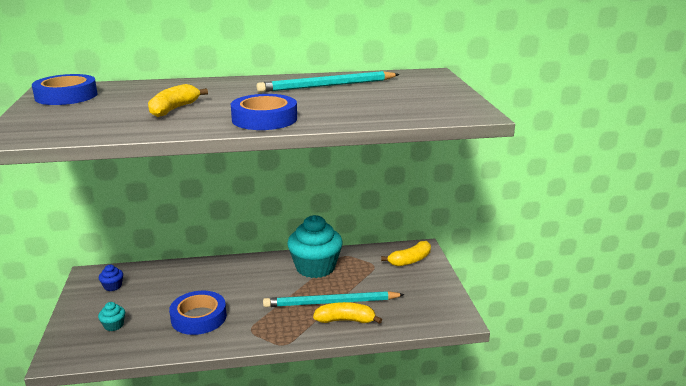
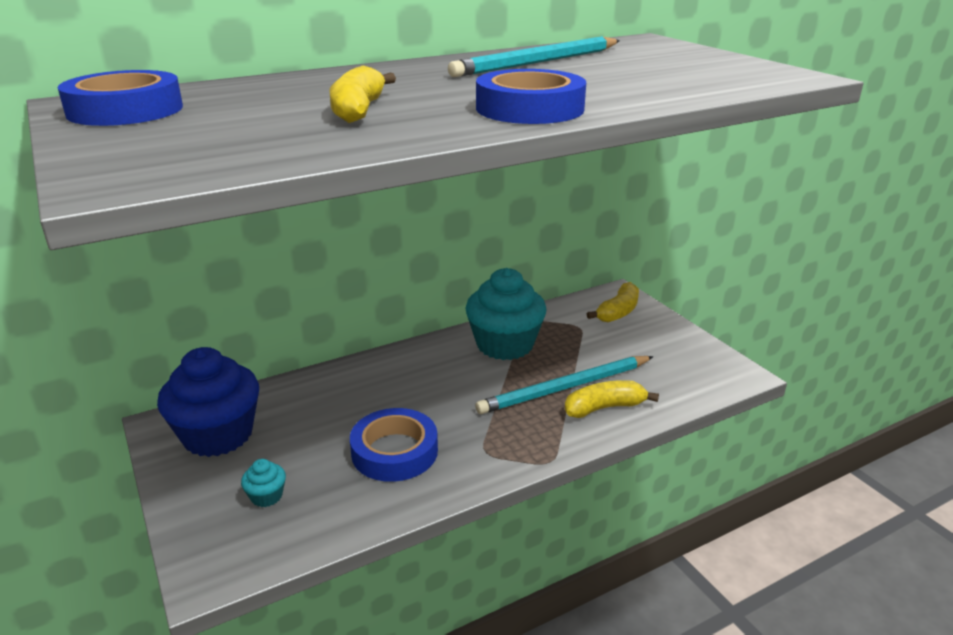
camera: 20 degrees left, 5 degrees up
(112, 286) = (218, 435): blue cupcake -> blue cupcake, size x2.44

